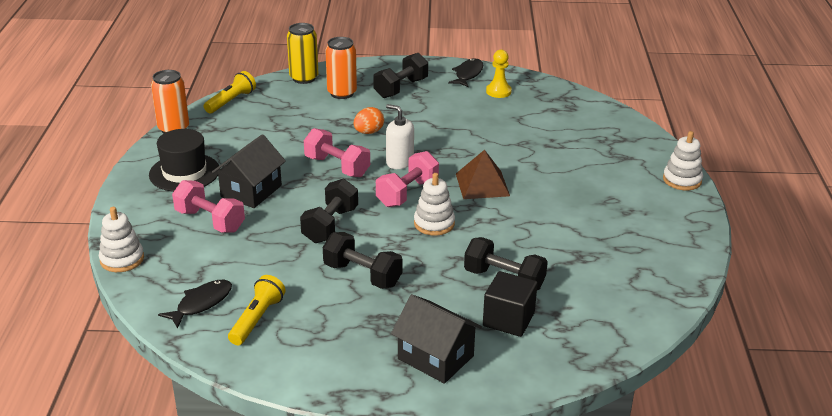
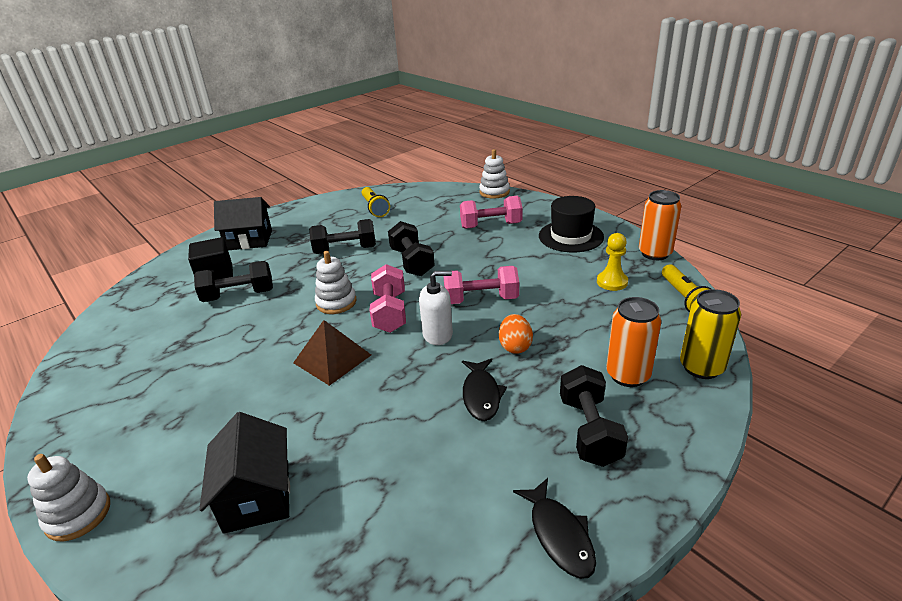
camera: 140 degrees right, 0 degrees up
(201, 303) = (415, 199): black fish -> black fish (481, 395)
(251, 191) = (504, 251): black house -> black house (257, 495)
(498, 91) = (469, 525): yellow pawn -> yellow pawn (612, 282)

